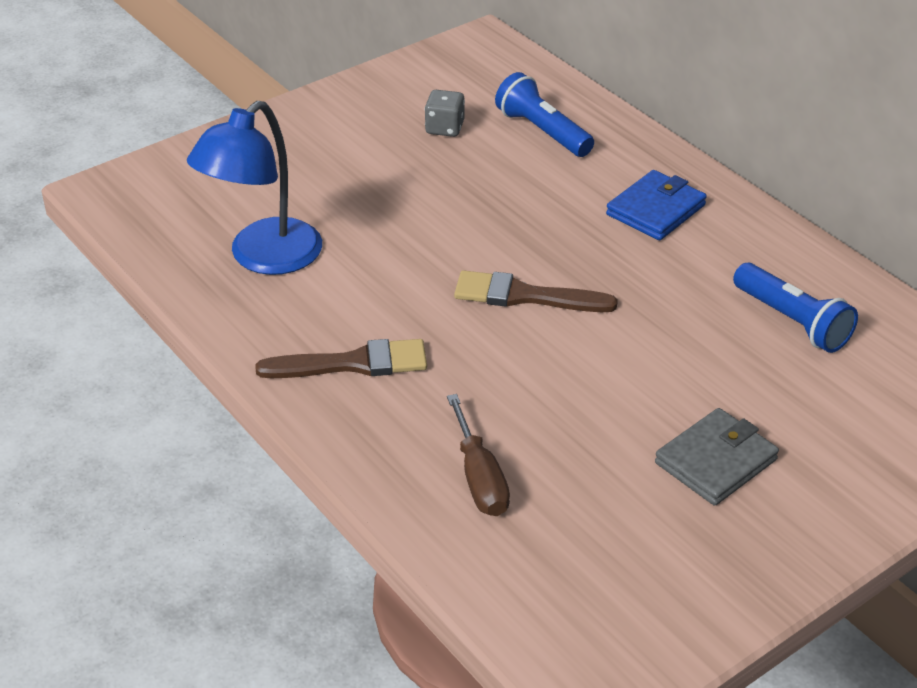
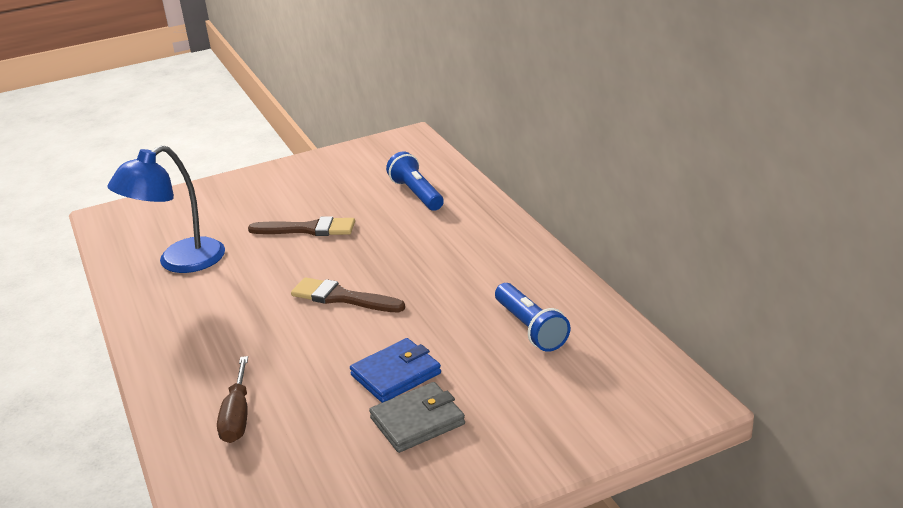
camera: 15 degrees right, 10 degrees down
(353, 363) = (197, 333): brown brush -> brown brush (308, 229)
(444, 128) = (350, 189): grey dice -> none
(656, 210) = (469, 247): blue wallet -> blue wallet (396, 374)

